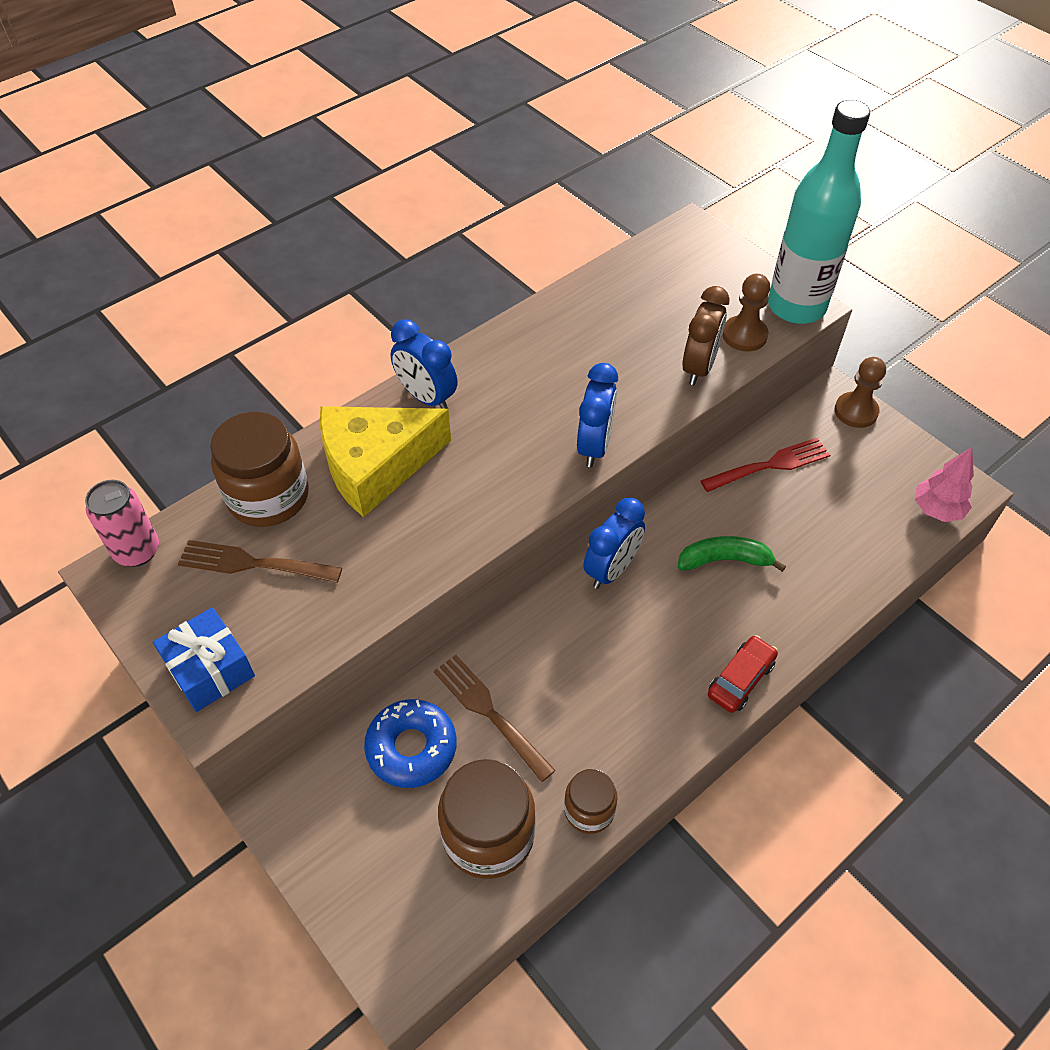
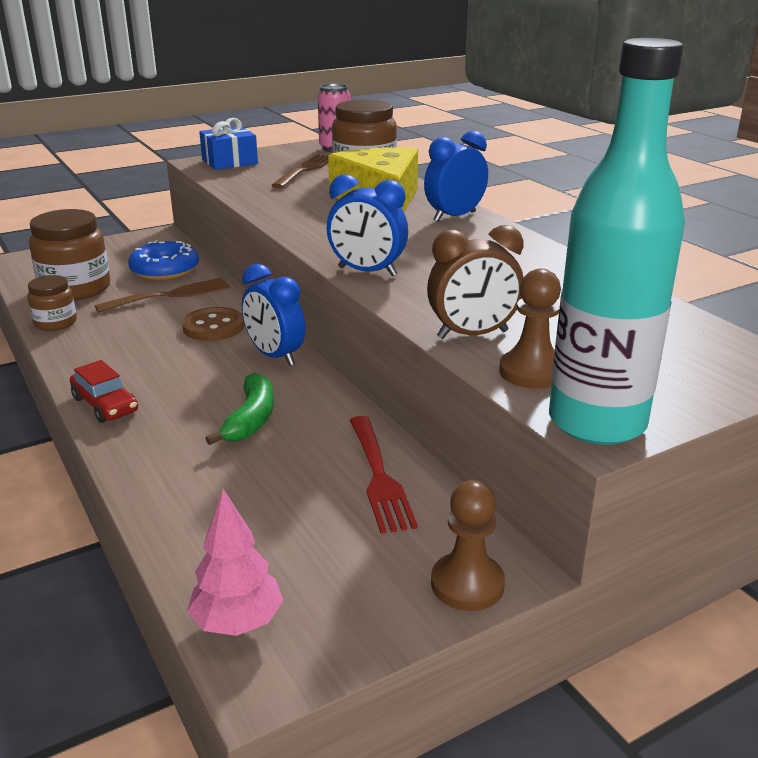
camera: 100 degrees right, 25 degrees down
(562, 640) = (213, 327): none -> brown button
(699, 367) = (472, 335): brown clock -> brown clock turned 45 degrees counterclockwise

